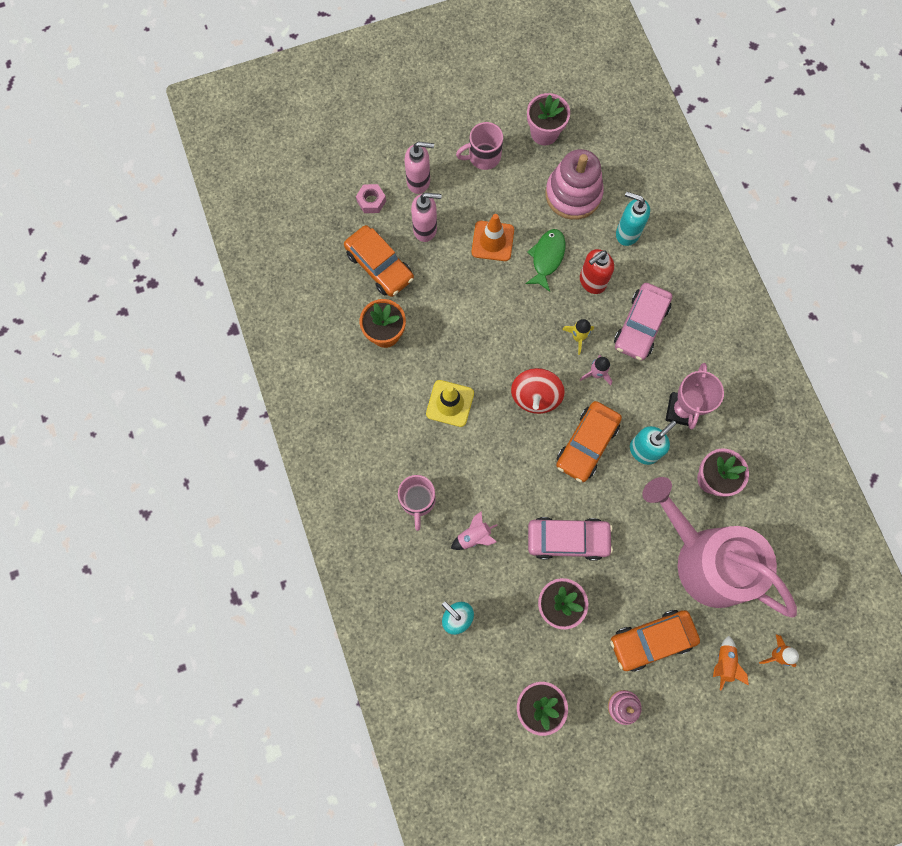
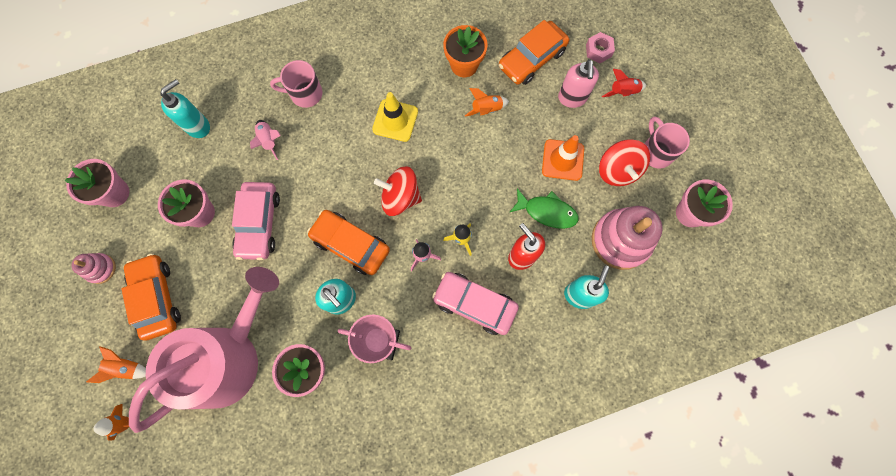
camera: 90 degrees right, 0 degrees up
(419, 181) = (623, 92): pink soap dispenser -> red rocket
(437, 312) = (486, 109): none -> orange rocket
(503, 192) = (617, 170): none -> red spinning top

